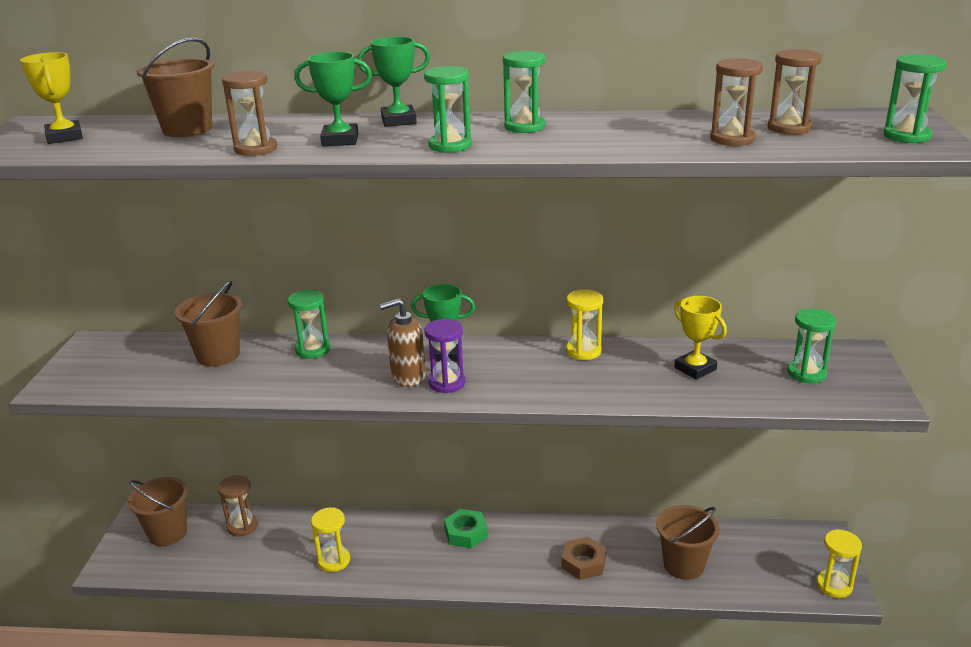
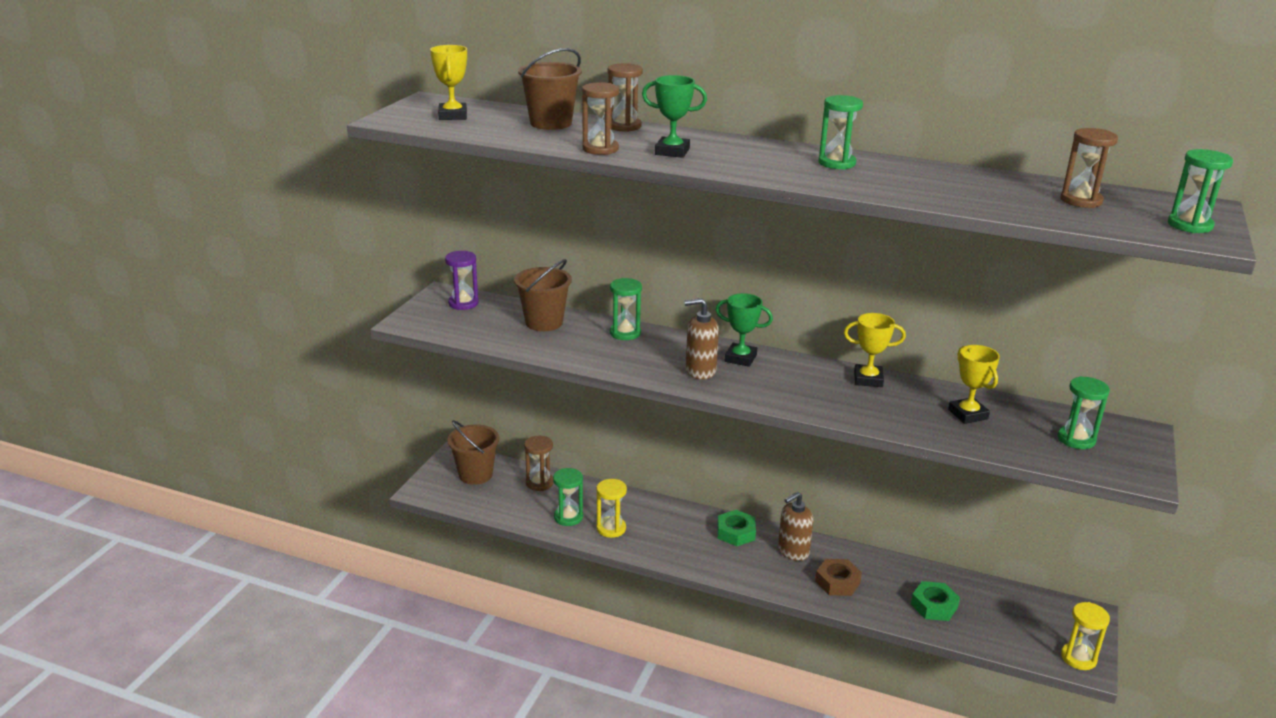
camera: 15 degrees right, 0 degrees up
(398, 121) = (729, 141): green trophy -> none
(447, 383) = (732, 382): purple hourglass -> purple hourglass (463, 303)
(450, 146) = (762, 170): green hourglass -> green hourglass (568, 517)
(529, 540) = (793, 551): none -> brown soap dispenser
(583, 351) = (868, 379): yellow hourglass -> yellow trophy
(684, 565) = (934, 606): brown bucket -> green nut
(732, 139) = (1019, 202): brown hourglass -> brown hourglass (624, 126)

